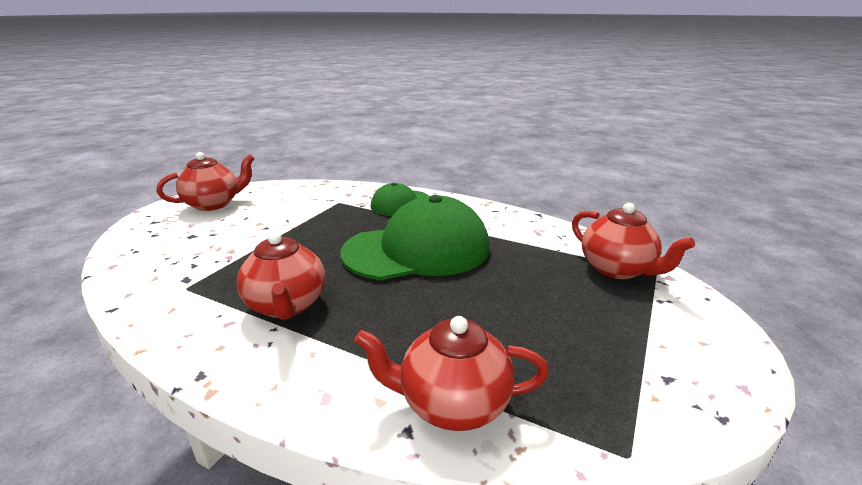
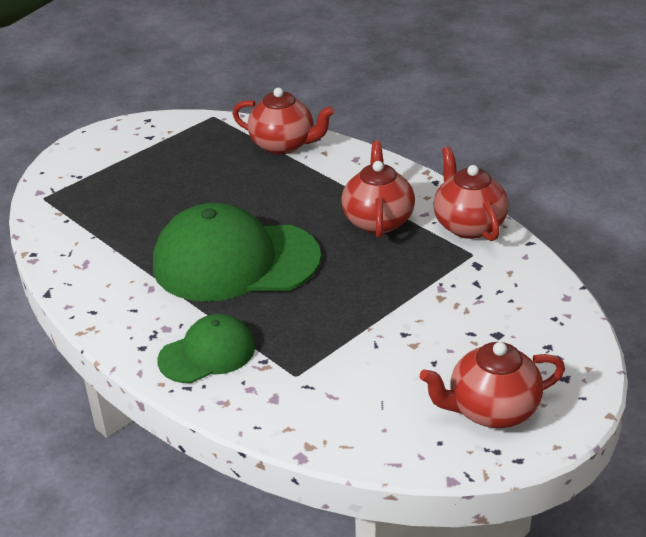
camera: 160 degrees left, 10 degrees up
(617, 269) = (70, 206): red teapot -> red teapot (468, 225)

